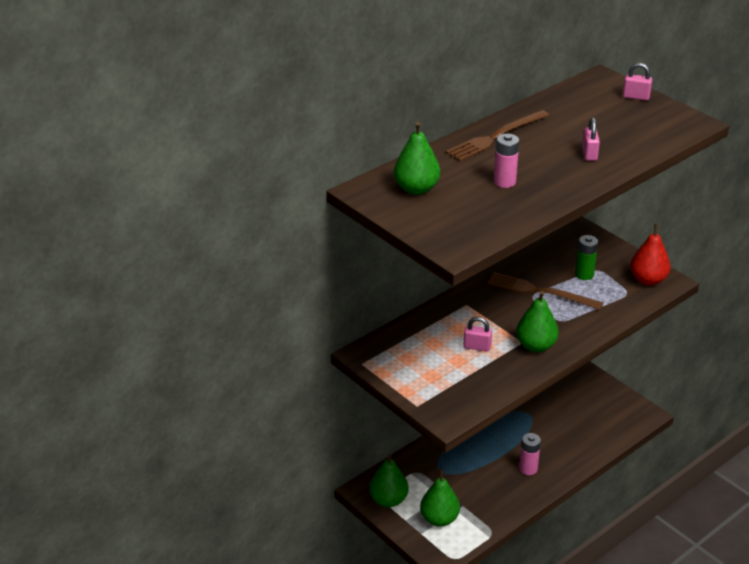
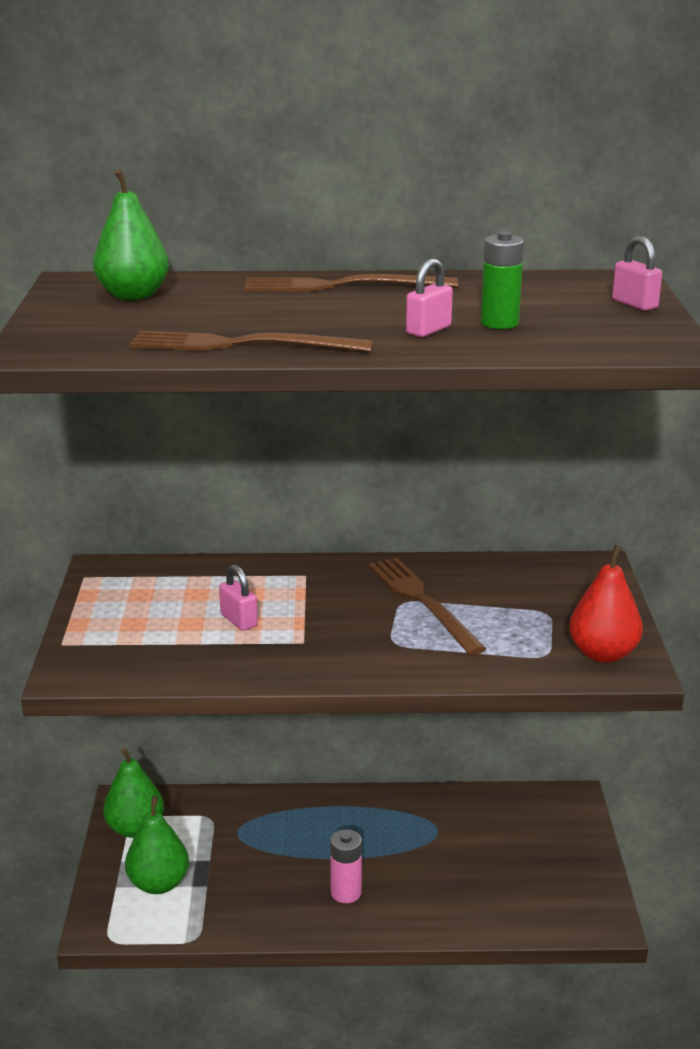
camera: 40 degrees right, 10 degrees down
(504, 182) = (250, 320): pink battery -> none
(534, 201) = (241, 345): none -> brown fork
(535, 346) = (312, 653): green pear -> none
(584, 274) = (516, 609): green battery -> green battery (499, 323)

